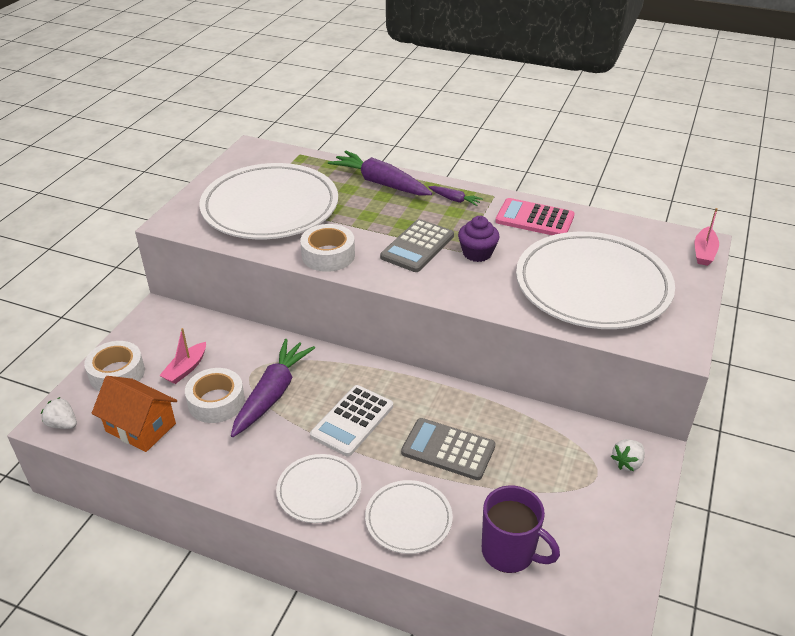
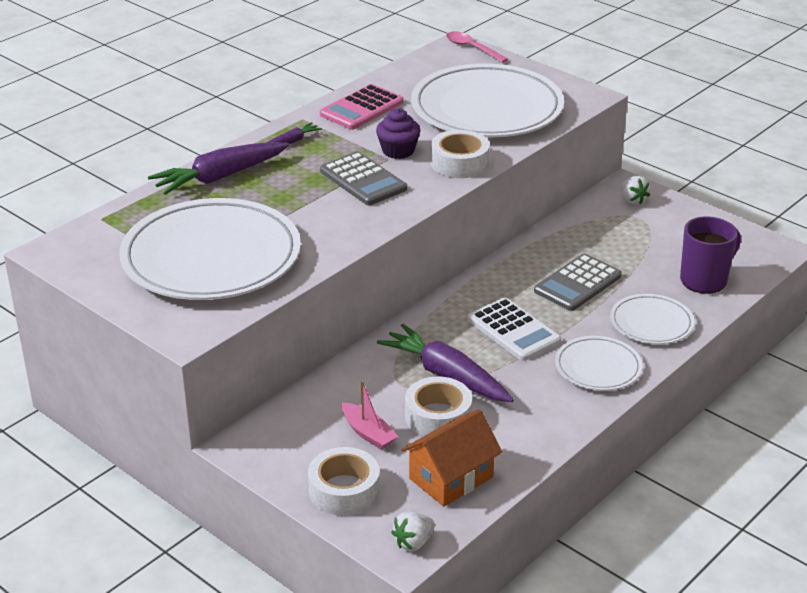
camera: 70 degrees left, 5 degrees down
(328, 255) = (340, 234): white tape -> white tape (459, 163)
(704, 252) = (472, 48): pink boat -> pink spoon

